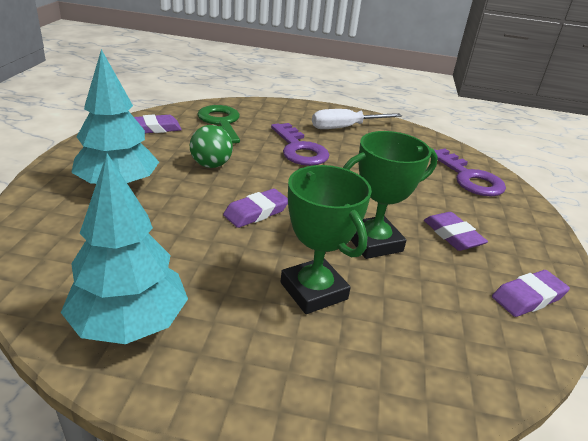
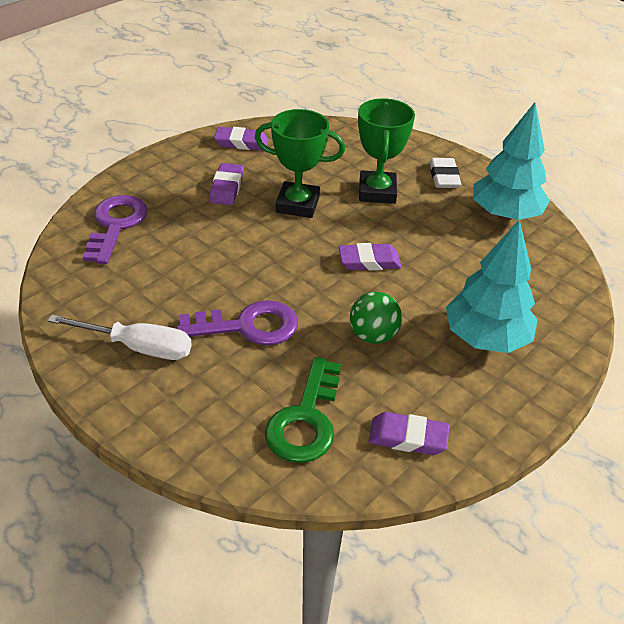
camera: 145 degrees left, 10 degrees up
(248, 358) = (444, 177): none -> white eraser
(299, 149) = (248, 326): purple key -> purple key turned 75 degrees clockwise

